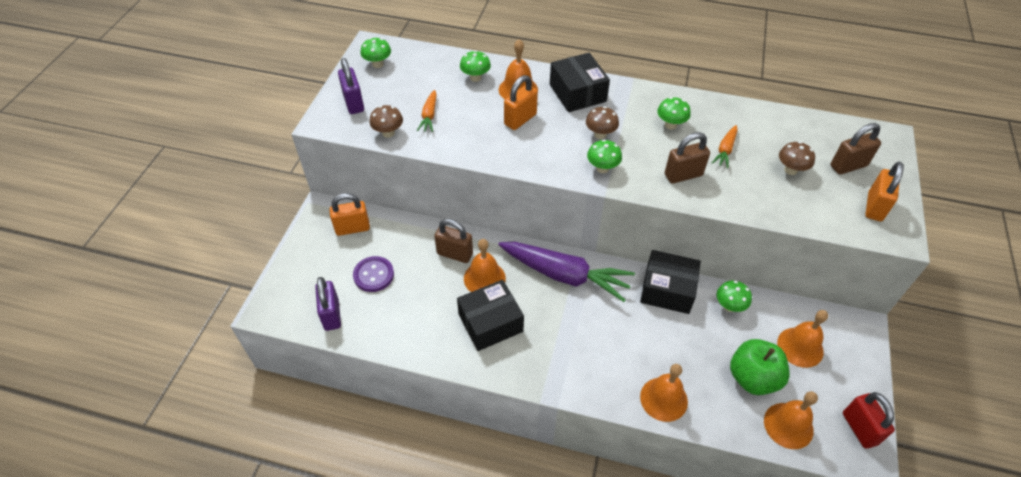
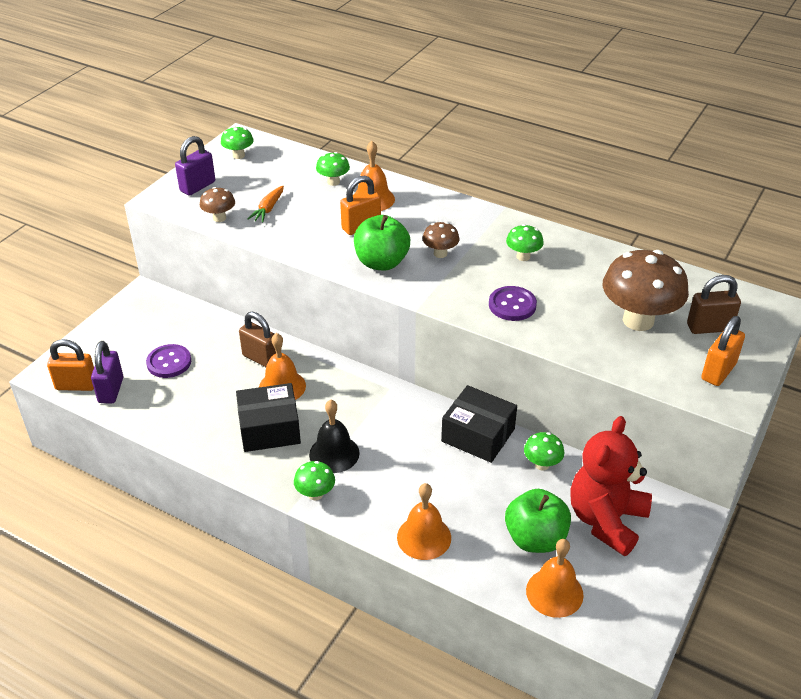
camera: 15 degrees right, 10 degrees down
(352, 228) = (166, 316): orange padlock -> orange padlock (76, 385)
(353, 103) = (197, 186): purple padlock -> purple padlock turned 45 degrees clockwise
(554, 153) = (381, 262): none -> green apple
(556, 335) = (334, 453): none -> black bell
(565, 275) = (370, 400): purple carrot -> none
(577, 93) = (435, 212): black box -> none
(602, 168) = (426, 284): green mushroom -> green mushroom (315, 494)
(683, 175) = (512, 305): brown padlock -> purple button
(725, 150) = (572, 290): orange carrot -> none
(790, 170) = (638, 320): brown mushroom -> brown mushroom, size x2.08
(800, 347) = (606, 520): orange bell -> red teddy bear
(859, 428) = (638, 614): red padlock -> none

